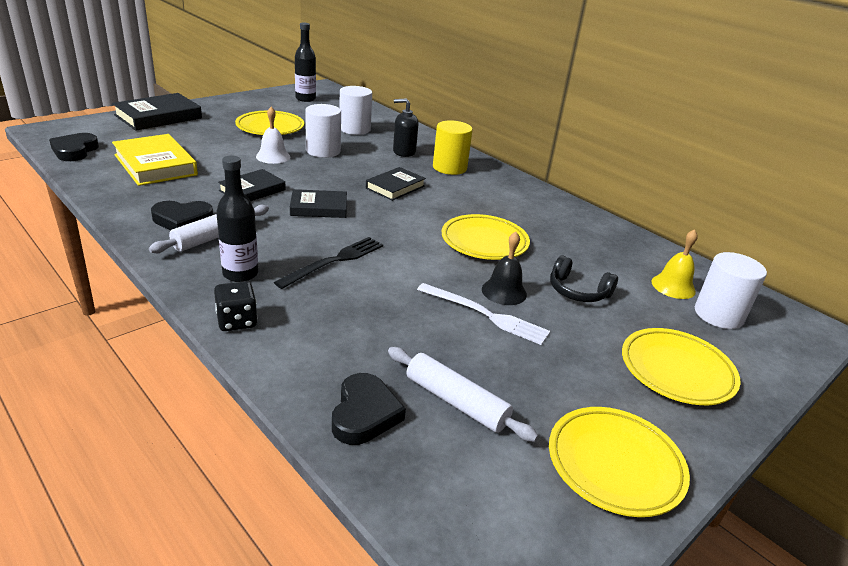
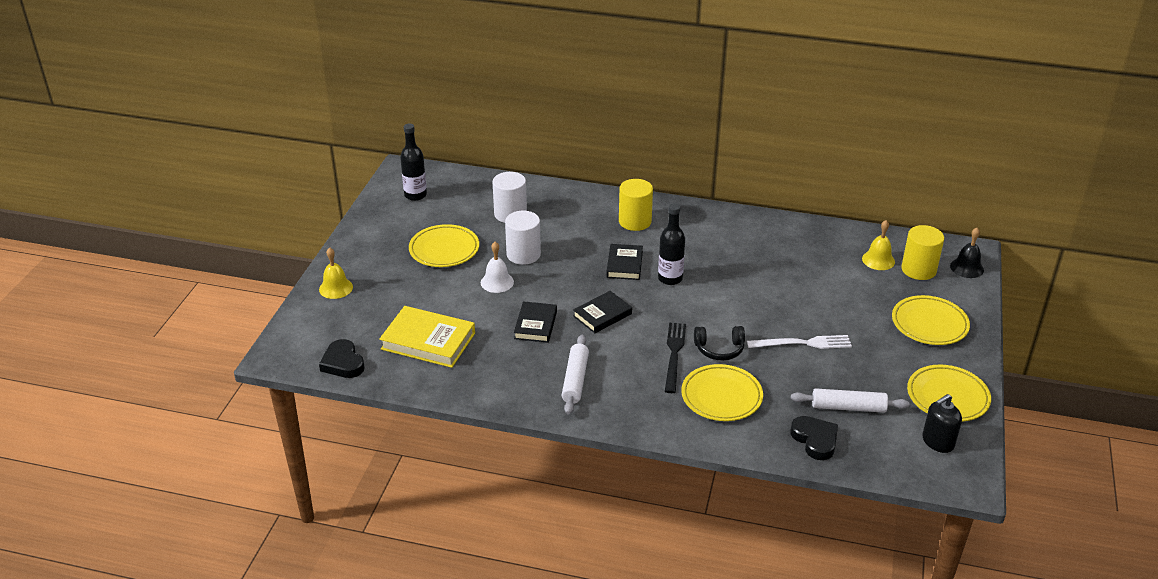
camera: 30 degrees left, 5 degrees up
(158, 117) = (336, 288): black book -> yellow bell
(182, 220) = (533, 378): black heart -> none
(237, 321) = (681, 428): black dice -> none
(240, 274) = (635, 397): black bottle -> black bottle (670, 278)
(404, 152) = (582, 221): black soap dispenser -> black soap dispenser (937, 442)
(484, 242) = (740, 285): yellow plate -> yellow plate (721, 396)
(504, 291) = (794, 320): black bell -> black bell (967, 268)
(577, 291) = (832, 295): black headphones -> black headphones (719, 349)
(718, 315) = (918, 269): white cylinder -> yellow cylinder

